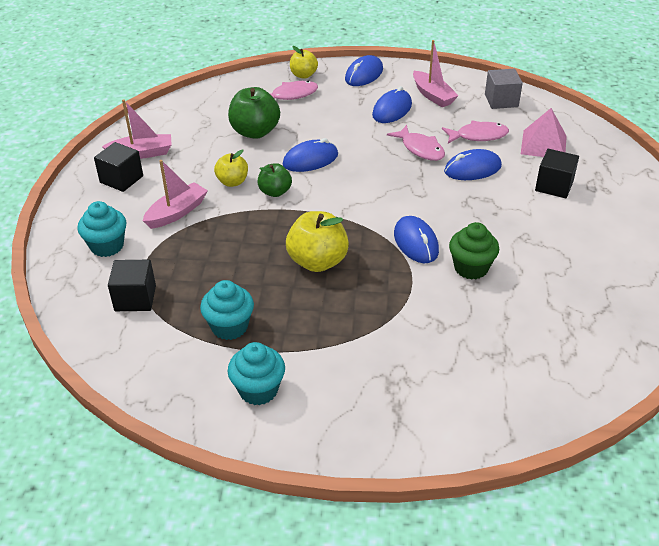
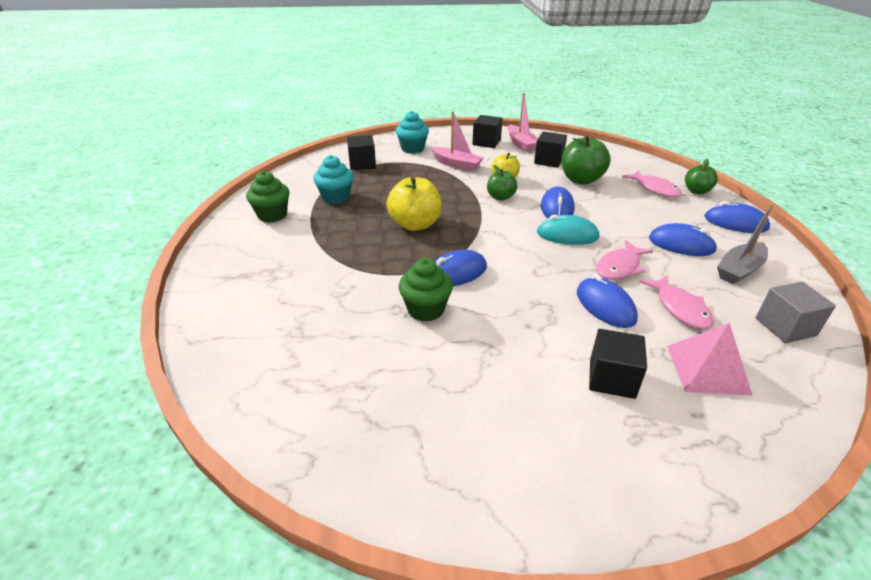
camera: 80 degrees right, 5 degrees down
(199, 143) = (548, 161): none -> black cube
(258, 390) = (272, 215): turquoise cupcake -> green cupcake
(303, 75) = (696, 191): yellow apple -> green apple
(310, 160) = (557, 208): blue mouse -> blue mouse turned 45 degrees clockwise
(363, 164) = (567, 235): none -> turquoise mouse
(432, 95) = (739, 270): pink boat -> grey boat

